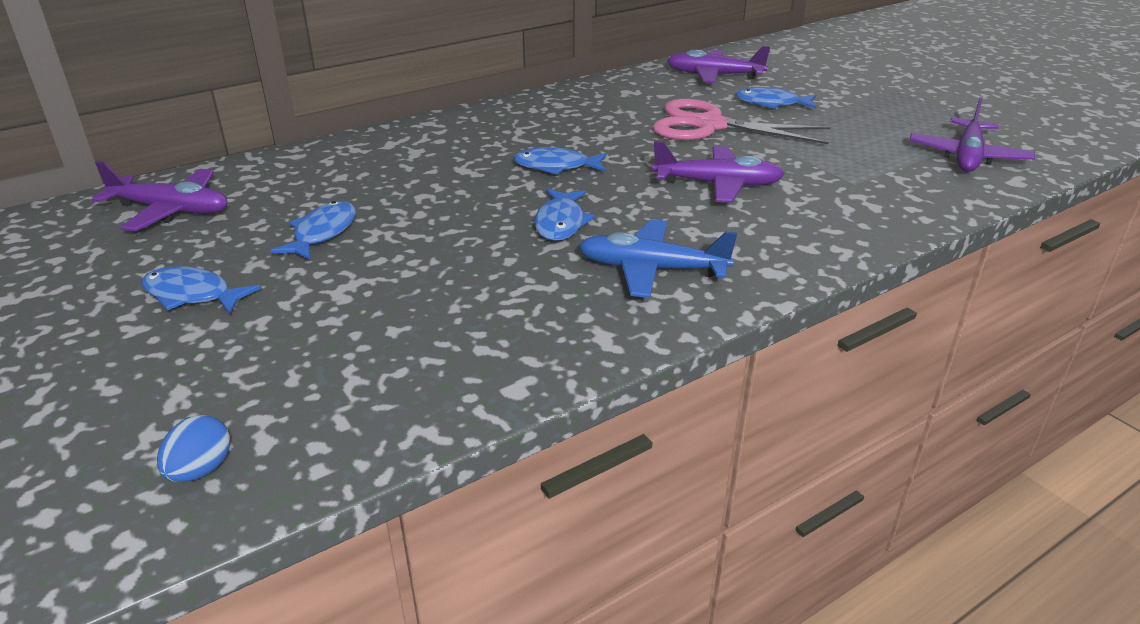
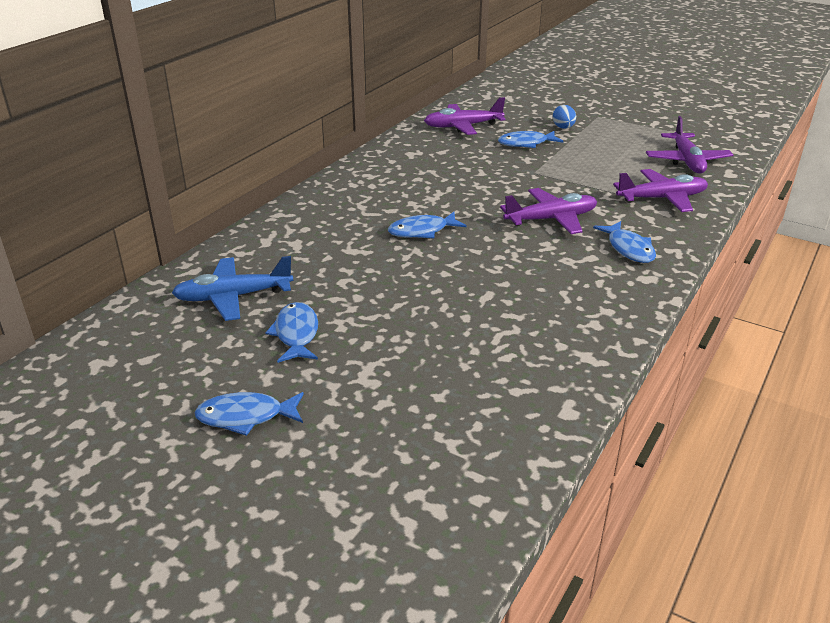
camera: 25 degrees left, 0 degrees up
(171, 210) = (136, 349): purple plane -> purple plane (662, 198)
(201, 470) = (414, 546): blue egg -> blue egg (563, 128)
(560, 223) = (472, 277): blue fish -> blue fish (629, 249)
(651, 269) = (569, 297): blue plane -> blue plane (233, 297)
(709, 125) = (500, 171): pink scissors -> none

